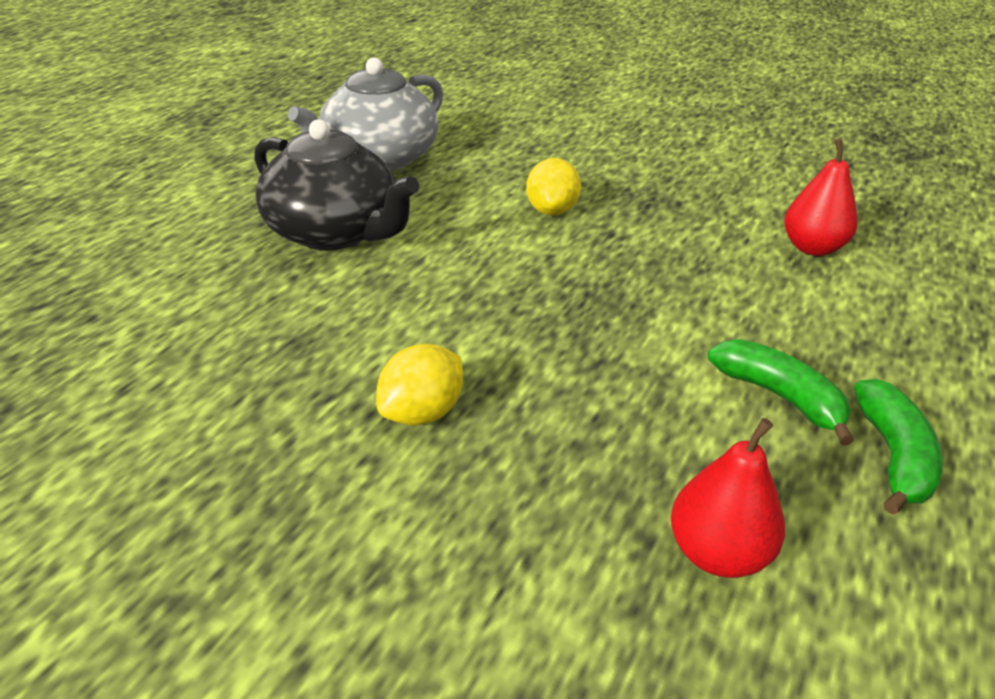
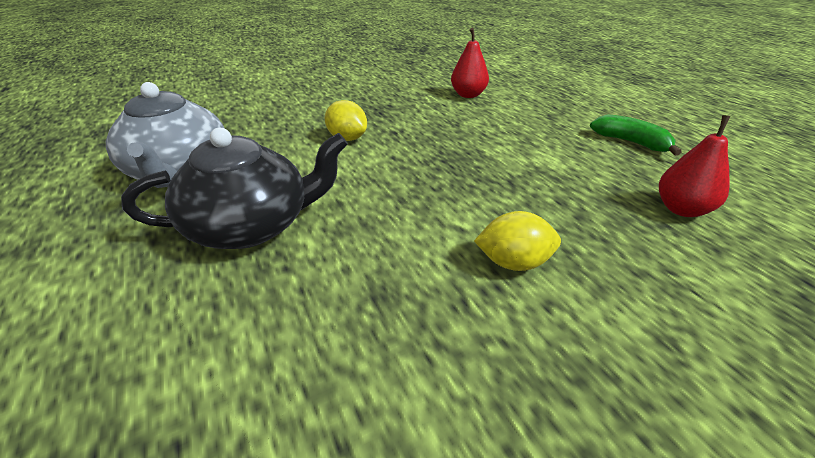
camera: 55 degrees left, 0 degrees up
(422, 412) = (513, 262): yellow lemon -> yellow lemon turned 75 degrees counterclockwise
(779, 397) = (575, 148): green banana -> none

